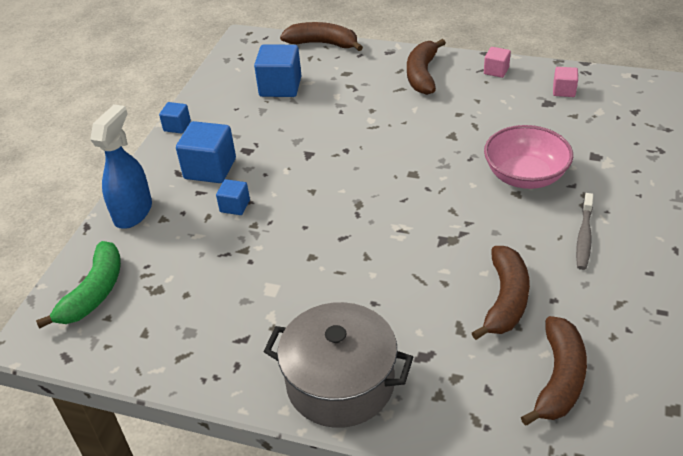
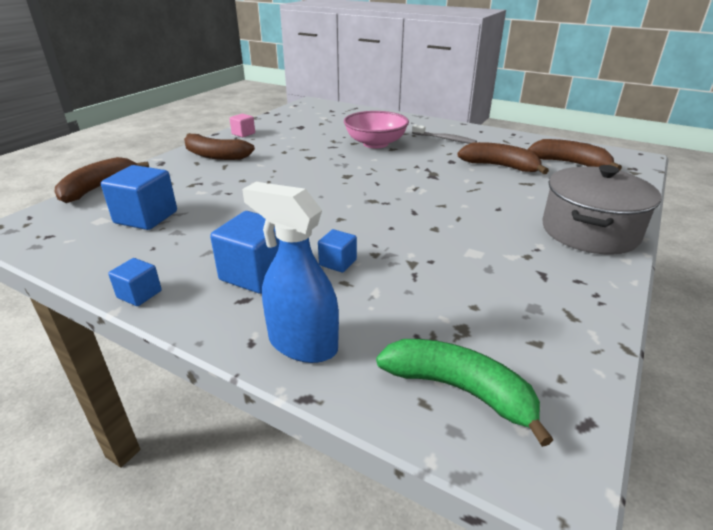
camera: 80 degrees left, 10 degrees down
(564, 91) = (291, 121): pink cube -> none

